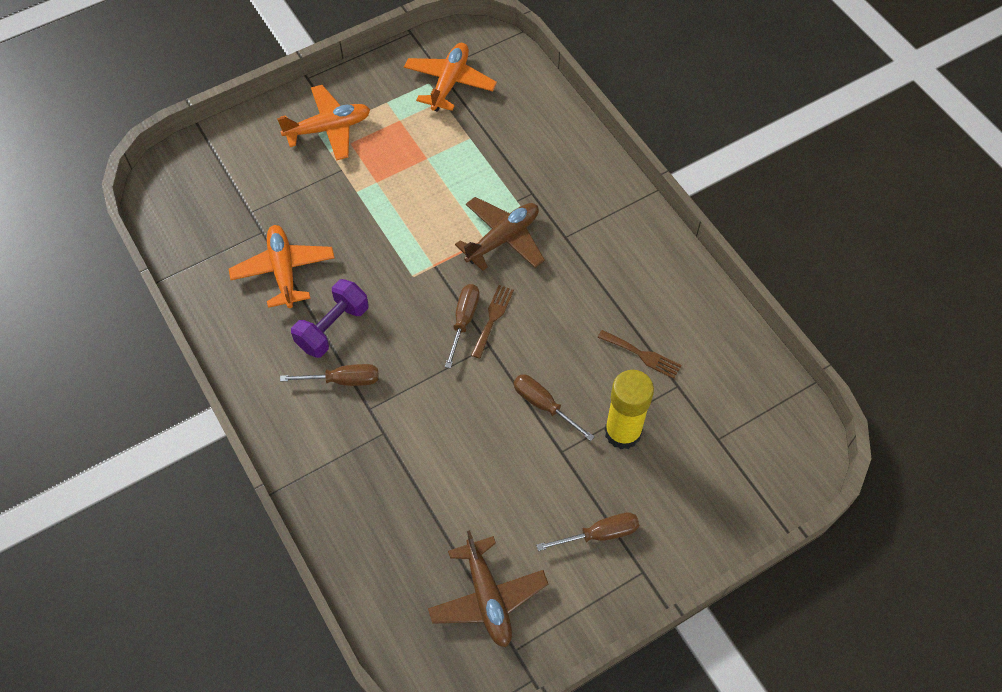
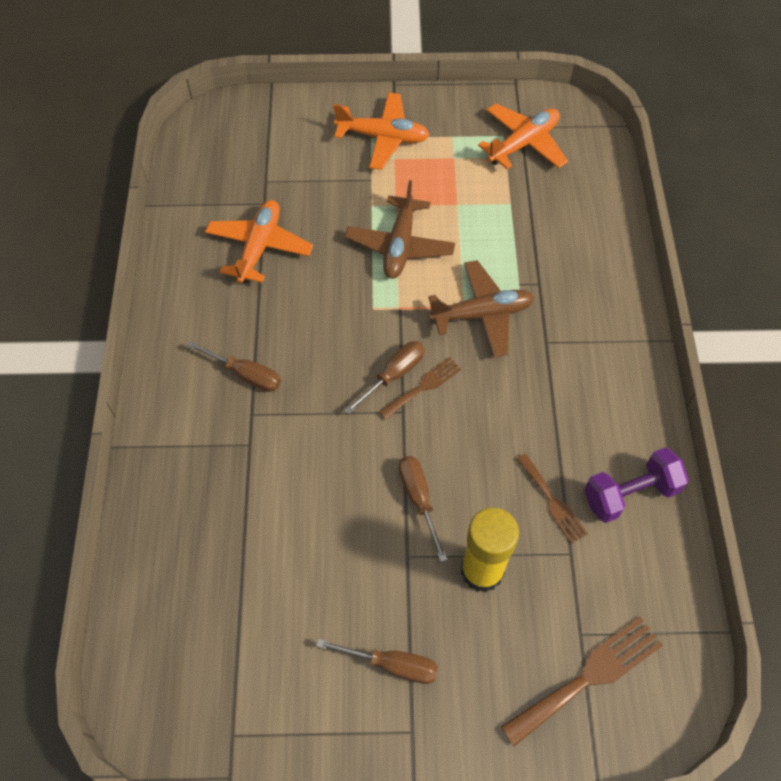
camera: 30 degrees right, 0 degrees up
(333, 328) = (268, 321): purple dumbbell -> purple dumbbell (630, 494)
(487, 597) = (240, 664): brown plane -> brown plane (400, 245)
(741, 465) = (588, 677): none -> brown fork

